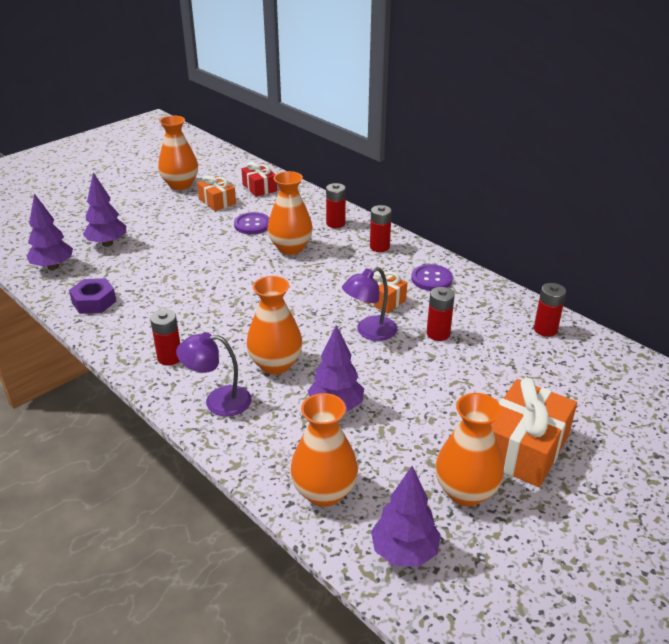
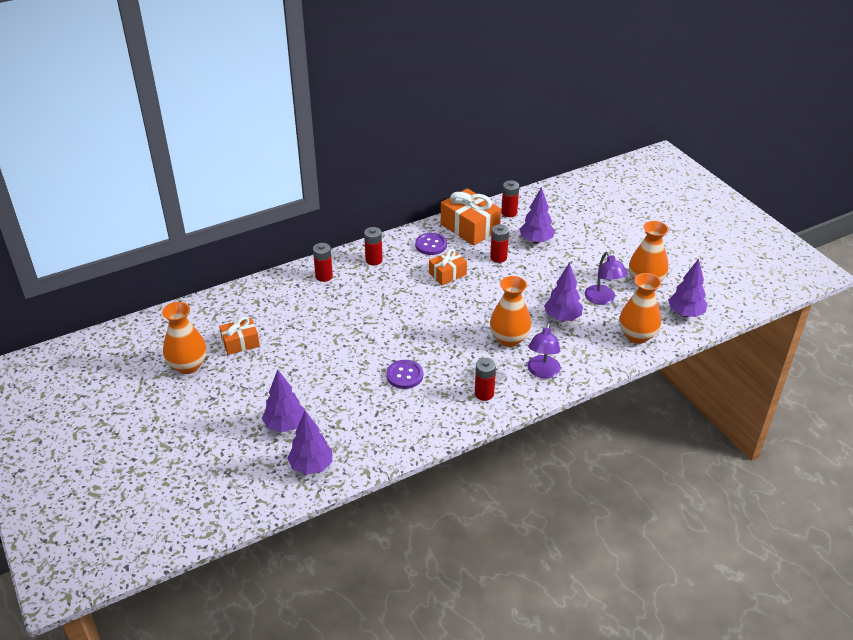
camera: 75 degrees left, 5 degrees up
(94, 302) = (387, 437): purple nut -> none
(252, 225) = (300, 325): purple button -> purple button (404, 375)
(259, 187) = (229, 311): red gift -> none
(290, 248) = (352, 308): orange vase -> none
(369, 332) = (485, 287): purple lamp -> purple lamp (602, 299)
(497, 362) = (536, 241): none -> purple tree
(524, 448) = (615, 252): orange gift -> orange gift (470, 227)

